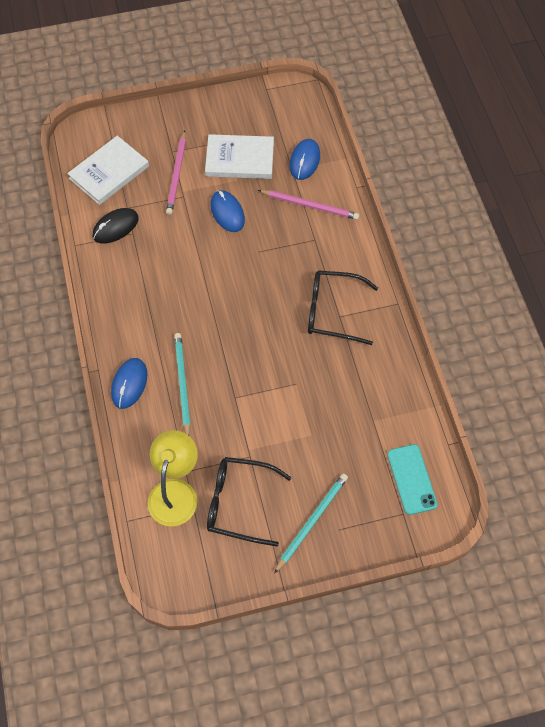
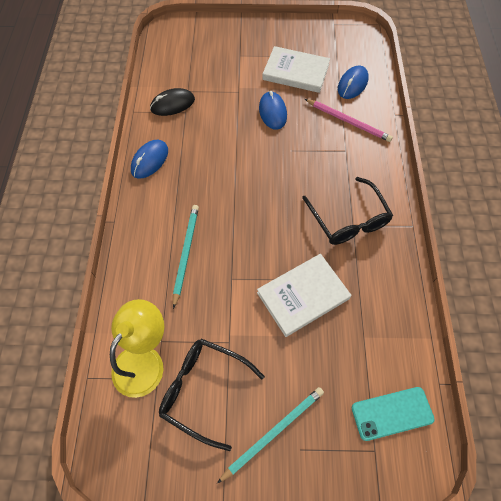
camera: 15 degrees right, 0 degrees up
(109, 172) = (182, 61): white book -> white book (303, 296)
(129, 384) = (137, 241): blue mouse -> blue mouse (150, 160)
(177, 175) = (238, 74): pink pencil -> none
(333, 311) = (348, 219): black glasses -> black glasses turned 135 degrees counterclockwise
(411, 479) = (392, 413): turquoise phone -> turquoise phone turned 75 degrees clockwise

